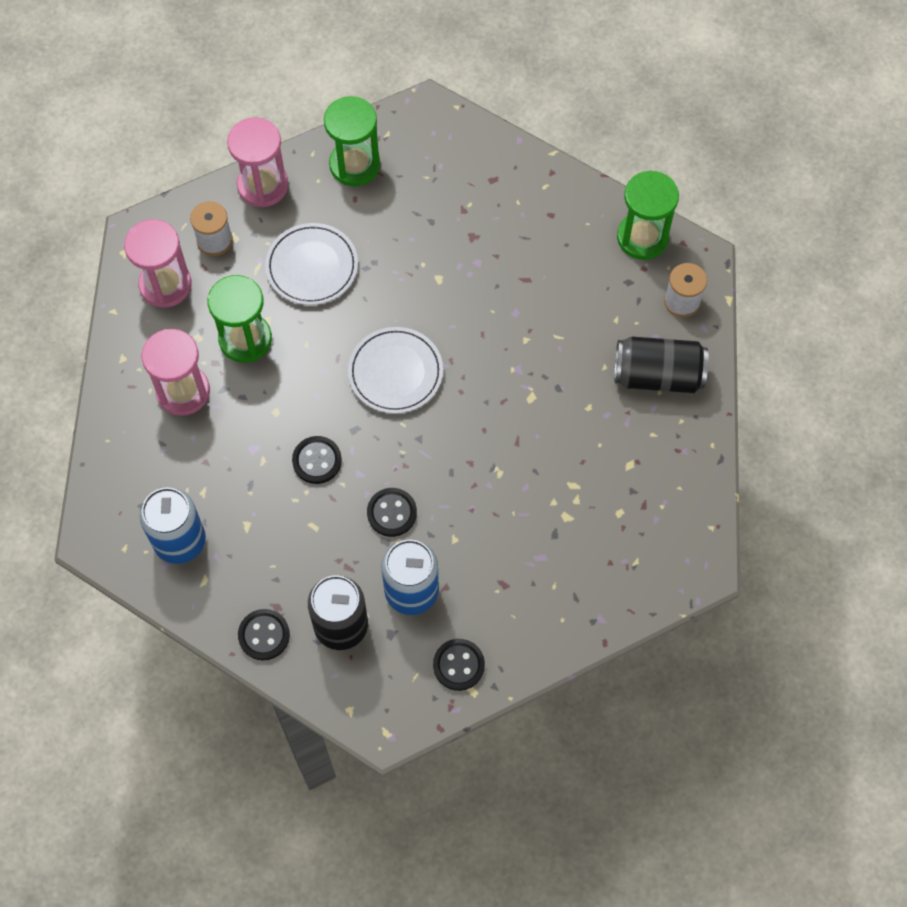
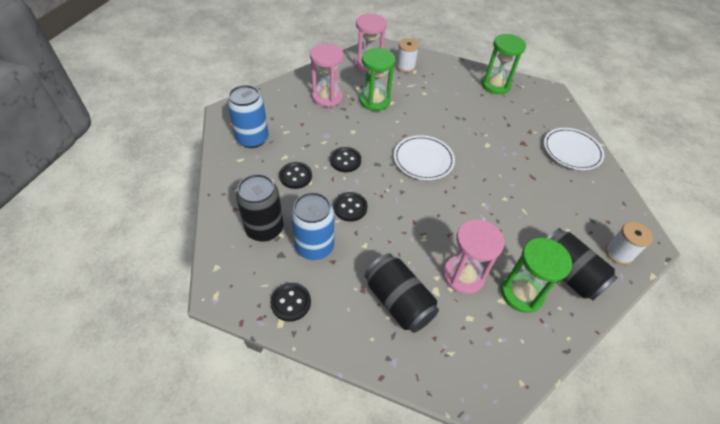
camera: 45 degrees right, 15 degrees down
(263, 185) = (447, 65): pink hourglass -> pink hourglass (463, 275)
(264, 635) = (230, 200): black button -> black button (295, 176)
(312, 267) = (434, 100): white plate -> white plate (571, 151)
(547, 562) = (398, 301): none -> black can
(642, 237) = (621, 209): green hourglass -> green hourglass (521, 293)

